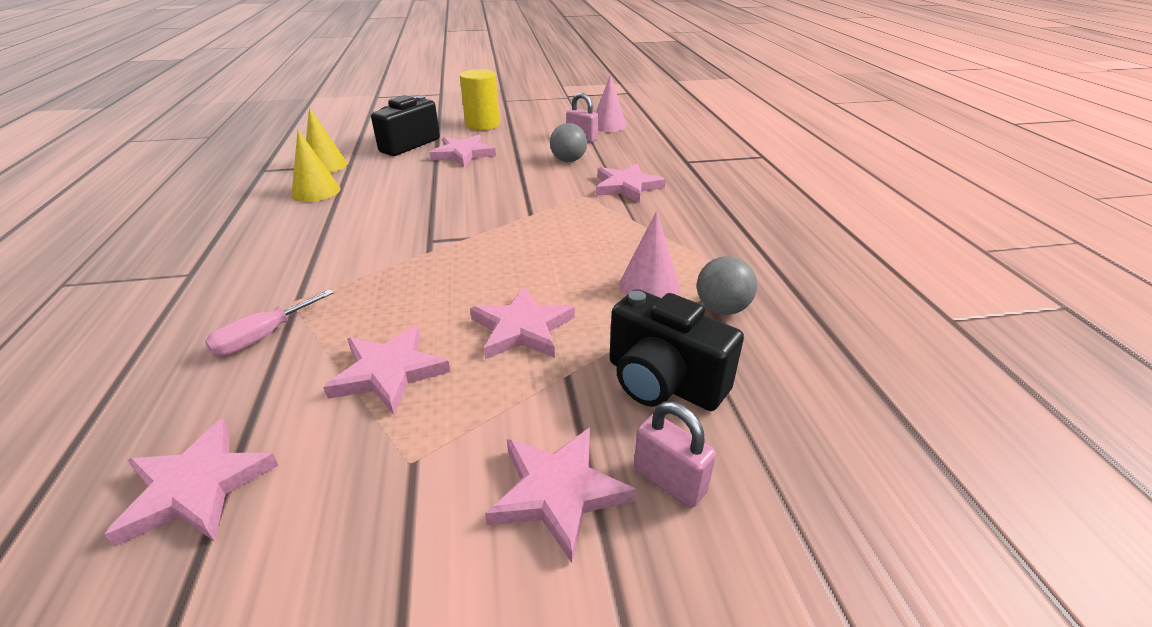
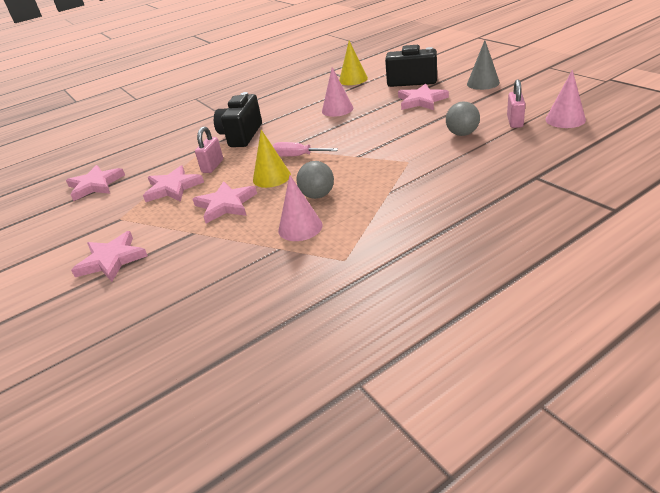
camera: 70 degrees right, 0 degrees up
(263, 337) = (183, 150): pink screwdriver -> pink screwdriver (297, 156)
(316, 191) = (319, 93): yellow cone -> yellow cone (271, 177)
(388, 194) = (337, 109): none -> pink cone
(482, 125) = (483, 83): yellow cylinder -> grey cone
(626, 187) = (443, 170): pink star -> none
(663, 382) = (200, 263): black camera -> black camera (241, 135)
(669, 481) = (126, 288): pink padlock -> pink padlock (212, 166)
(722, 309) = (291, 263): grey ball -> grey ball (317, 195)

